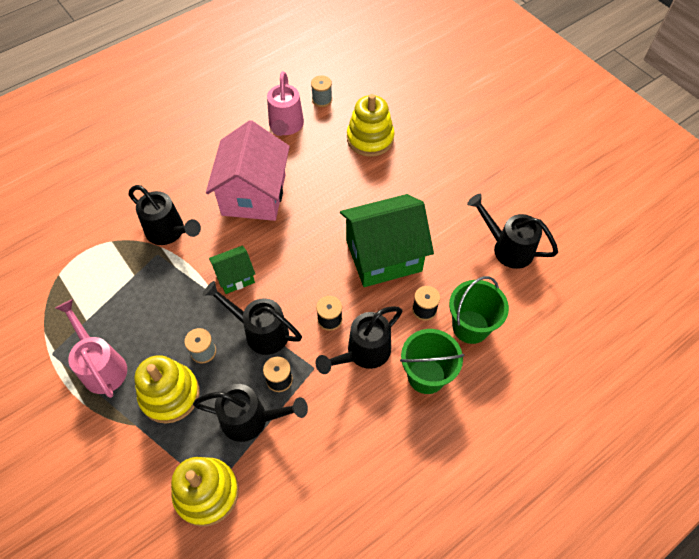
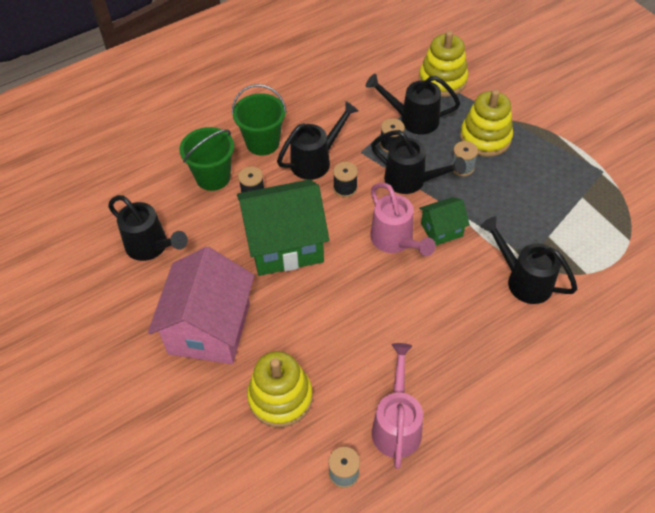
camera: 175 degrees left, 5 degrees down
(102, 366) = (552, 160): pink watering can -> pink watering can (395, 241)
(254, 194) = (431, 322): pink house -> pink house (209, 328)

